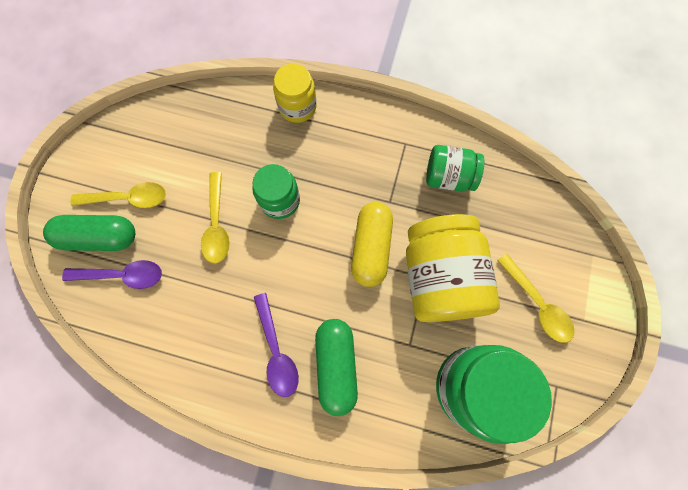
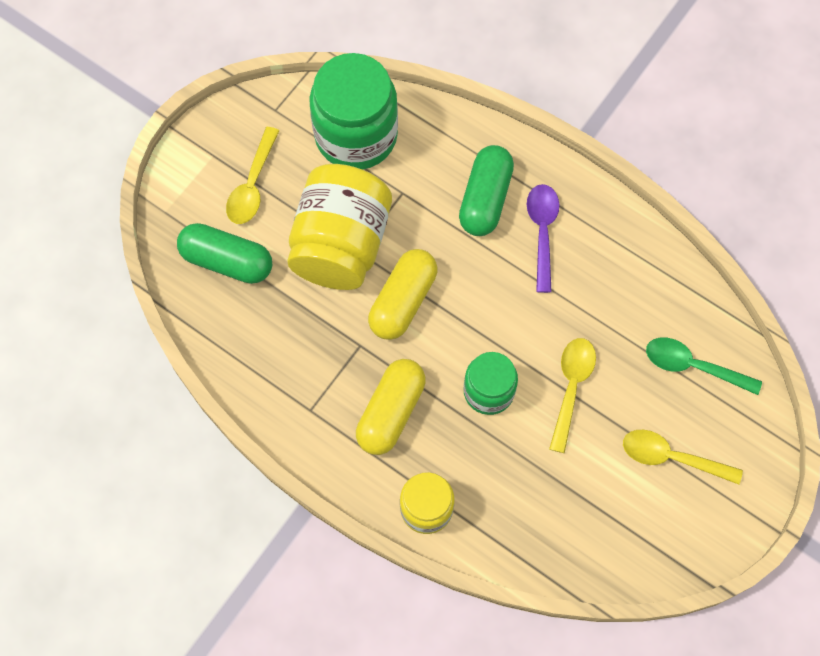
camera: 160 degrees left, 5 degrees down
(100, 237) = (713, 420): green capsule -> green capsule (227, 261)
(123, 275) = (693, 366): purple spoon -> green spoon
(347, 161) = (391, 412): none -> yellow capsule
(448, 177) = (278, 350): green jar -> none
(537, 304) = (252, 185): yellow spoon -> yellow spoon turned 150 degrees counterclockwise

